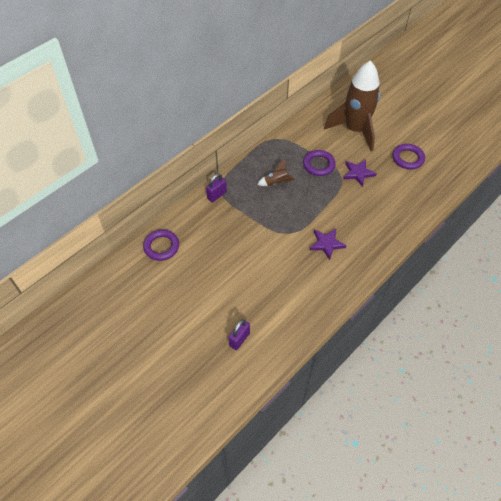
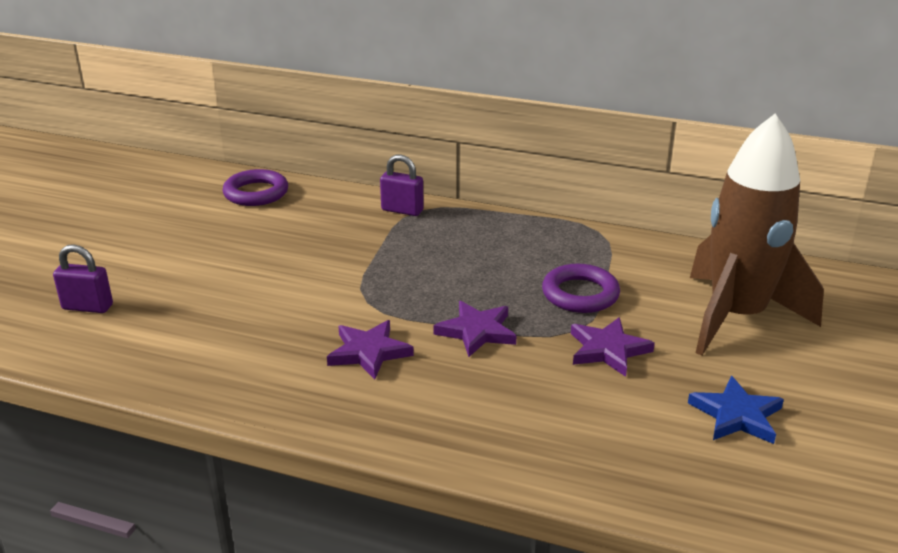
camera: 65 degrees right, 25 degrees down
(276, 182) = (485, 258): brown rocket -> none
(328, 206) = (477, 331): none -> purple star
(407, 158) = (736, 415): purple ring -> blue star

